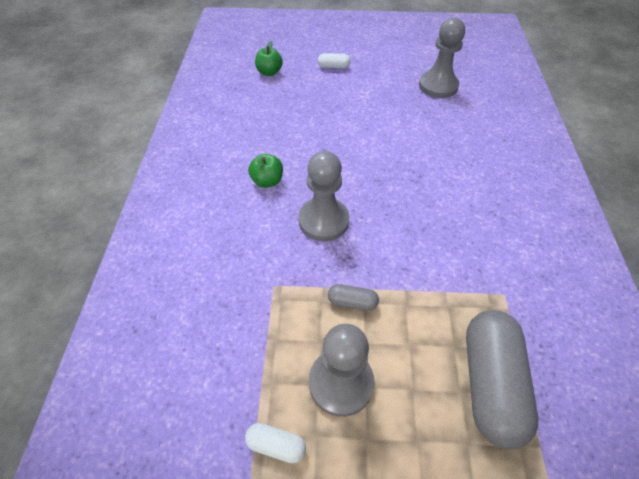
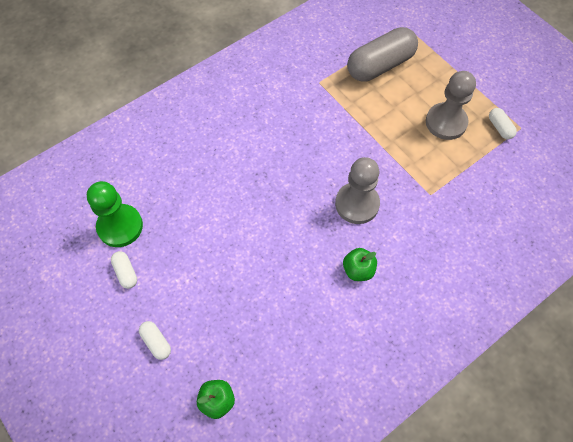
camera: 130 degrees left, 10 degrees up
(352, 302) = (398, 147): grey capsule -> none
(397, 74) = (126, 272): none -> white capsule
(438, 86) = (120, 226): grey pawn -> green pawn

